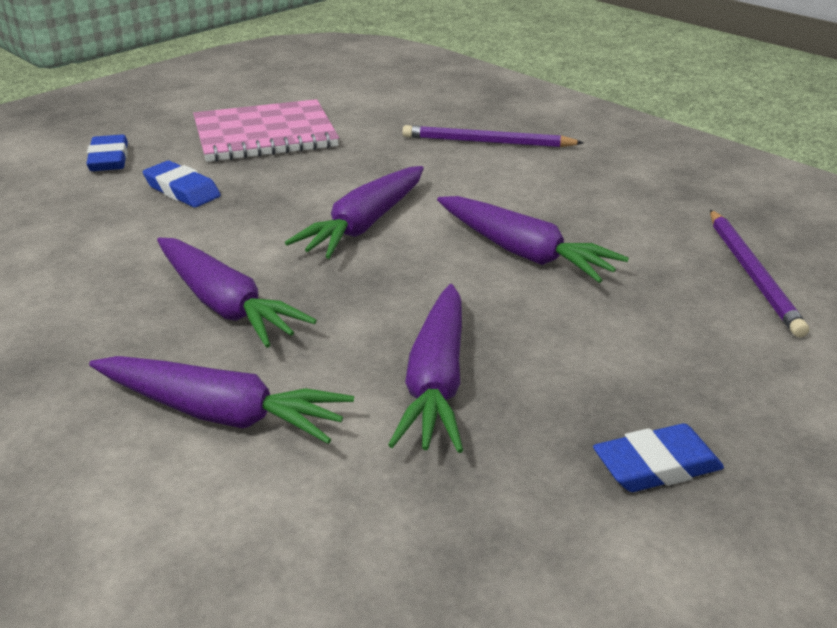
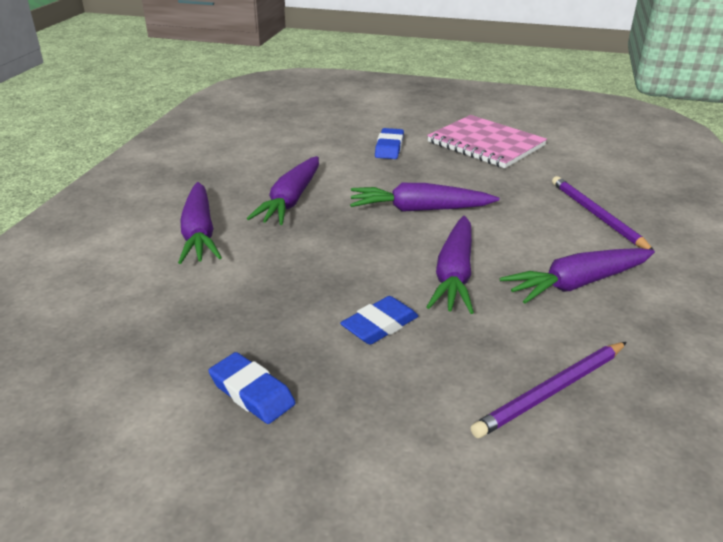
camera: 60 degrees right, 0 degrees up
(109, 159) = (396, 119): blue eraser -> blue eraser (380, 325)
(436, 381) = (275, 285): purple carrot -> purple carrot (577, 284)

